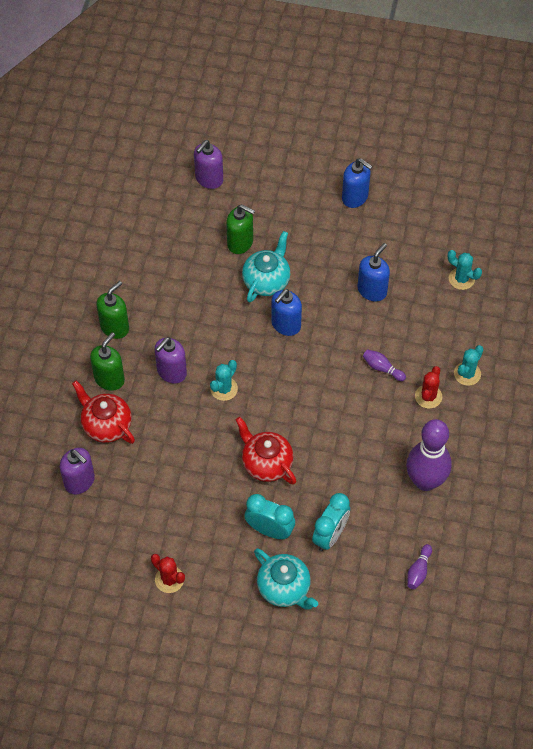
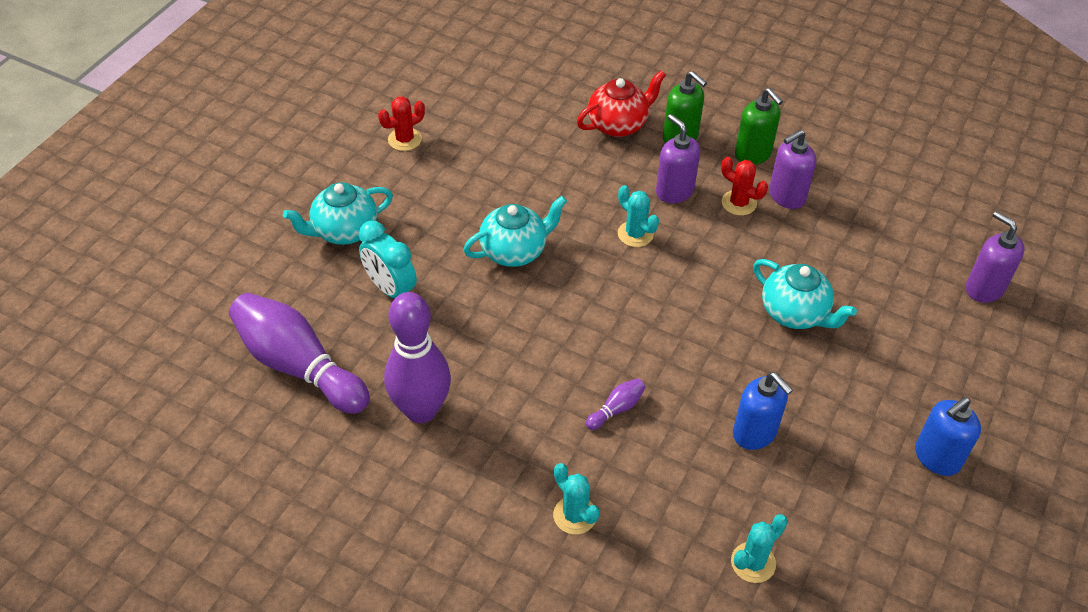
camera: 105 degrees right, 10 degrees down
(80, 481) = (554, 93): purple soap dispenser -> purple soap dispenser (786, 196)
(240, 243) = (866, 299): green soap dispenser -> none
(266, 463) = (515, 251): red teapot -> turquoise teapot
(269, 530) = (424, 234): turquoise clock -> none
(285, 325) = (717, 317): blue soap dispenser -> none
(418, 571) = (299, 366): purple bowling pin -> purple bowling pin, size x2.43
(428, 396) = (552, 452): red cactus -> red cactus (739, 203)

